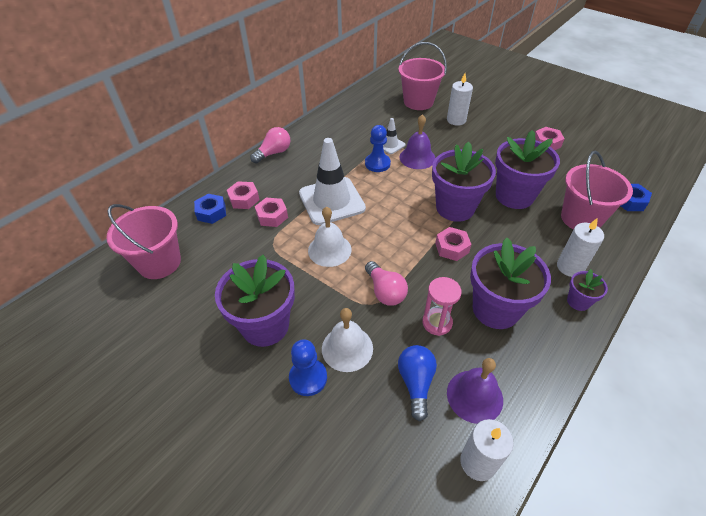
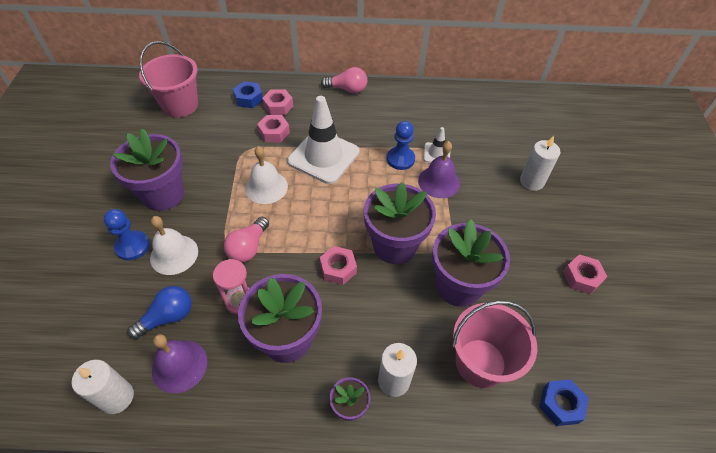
camera: 50 degrees right, 5 degrees up
(418, 102) = (527, 138): pink bucket -> none

